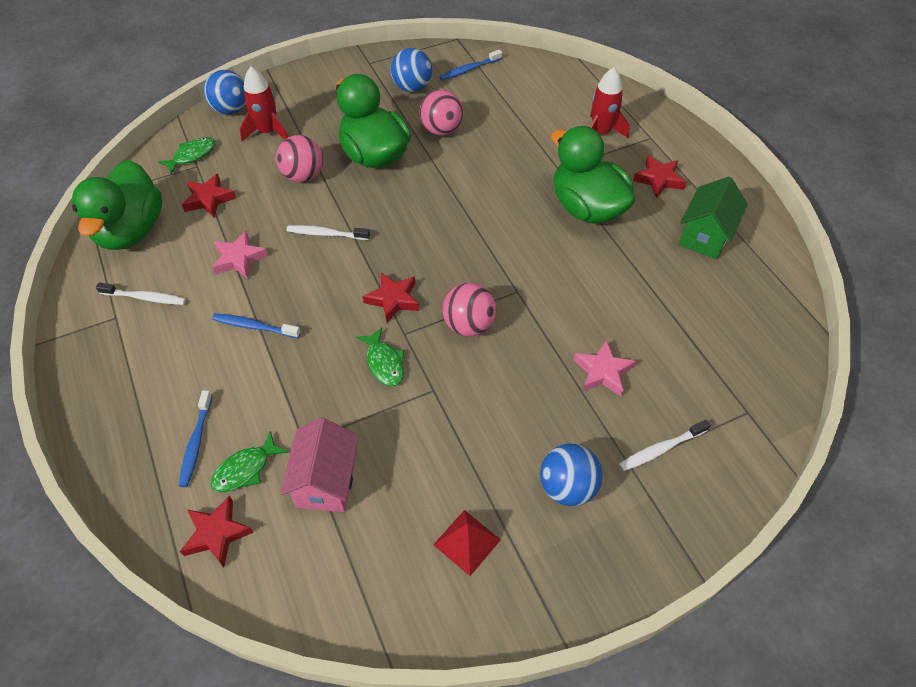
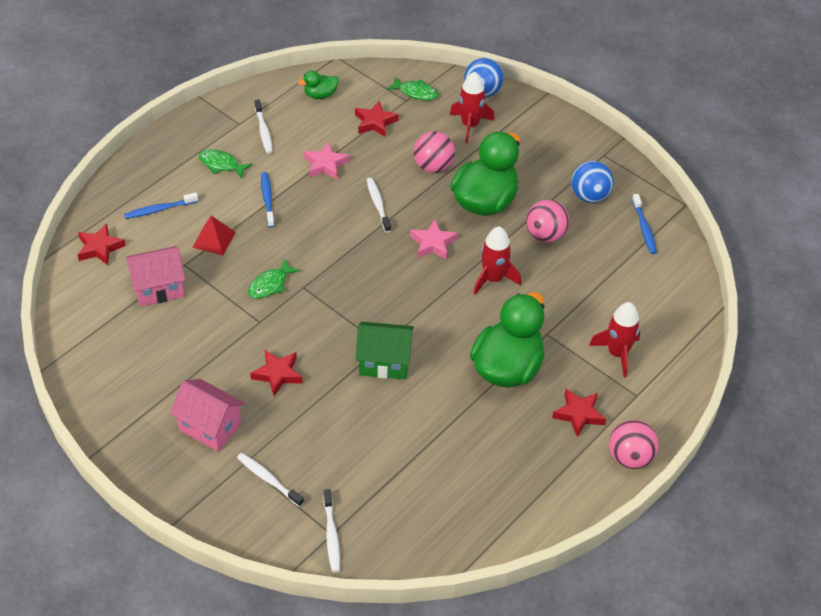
camera: 65 degrees right, 5 degrees down
(131, 230) = (320, 95): green duck -> green duck, size x0.45
(245, 469) = (150, 243): green fish -> green fish (221, 165)
(393, 299) = (333, 269): red star -> red star (277, 374)
(467, 542) = (143, 380): red pyramid -> red pyramid (214, 239)
(469, 69) = (644, 228): blue toothbrush -> blue toothbrush turned 135 degrees counterclockwise
(469, 325) = (331, 324): pink ball -> pink ball (630, 457)
(474, 182) = (493, 279): none -> red rocket
(567, 487) = (210, 427): blue ball -> pink house
(602, 372) = (326, 424): pink star -> pink star (433, 243)
(705, 236) = (522, 466): green house -> green house (384, 362)
(749, 412) = (331, 535): none -> white toothbrush

